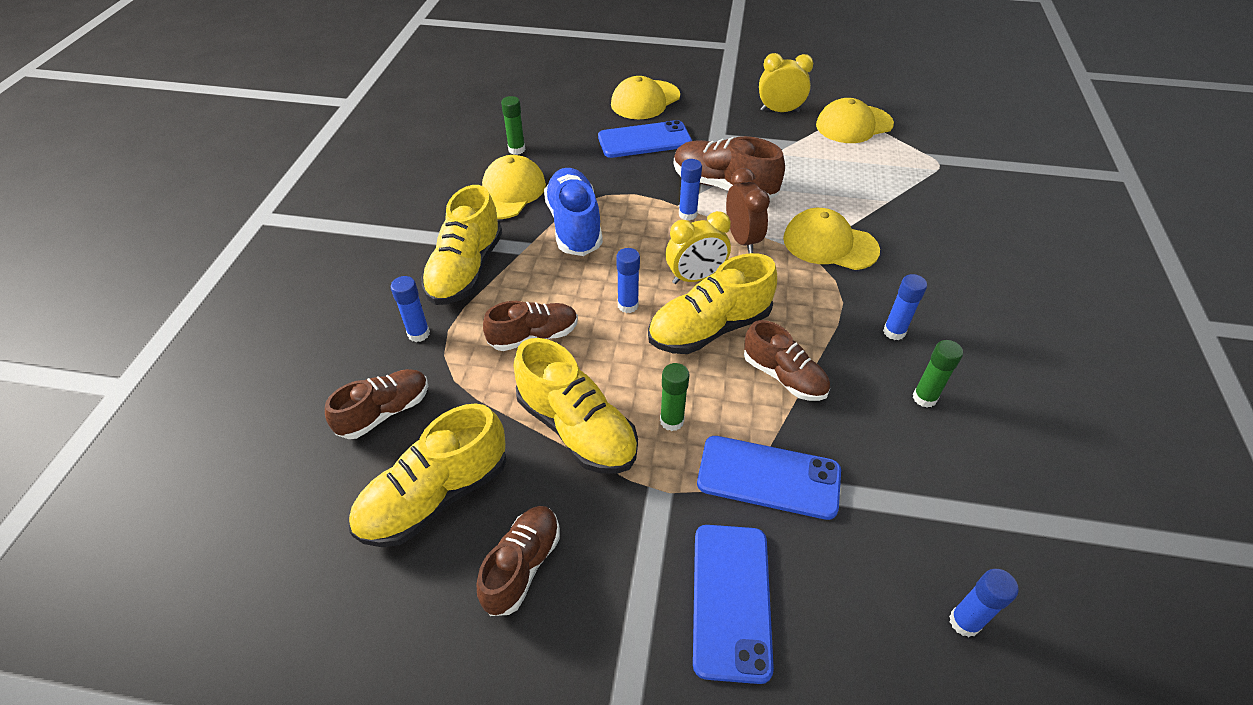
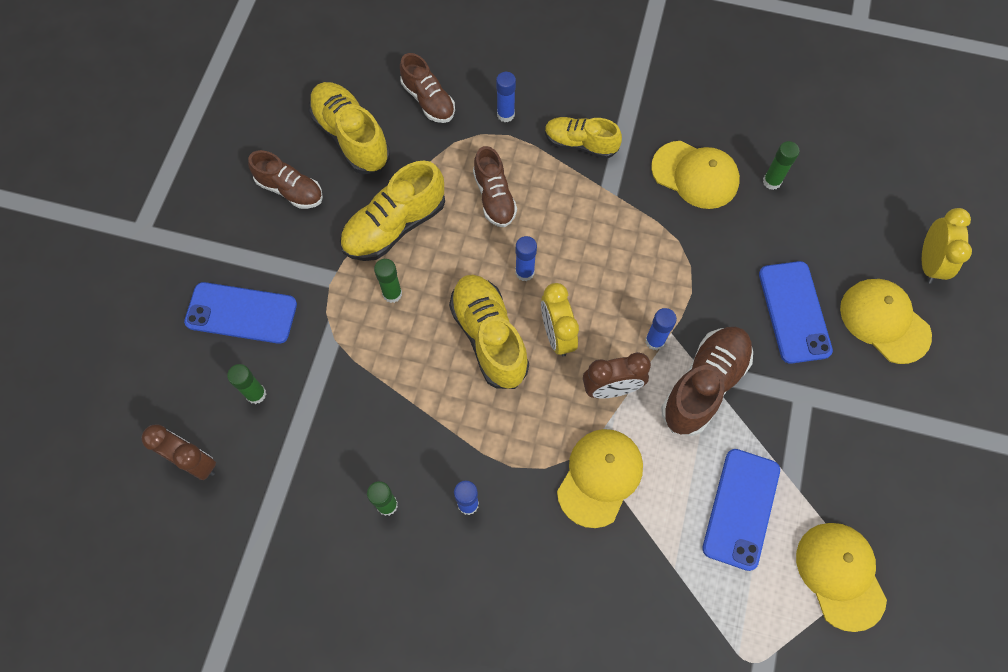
camera: 95 degrees right, 20 degrees up
(466, 270) = (580, 144): yellow shoe -> yellow shoe, size x0.66
(574, 226) = (640, 233): blue shoe -> none
(768, 477) = (329, 356): blue phone -> blue phone (741, 508)
(779, 111) = (869, 484): yellow clock -> yellow clock (929, 263)
(783, 376) = (426, 389): brown shoe -> none
(844, 557) = (256, 394): none -> green glue stick
(964, 622) = (194, 462): blue glue stick -> brown clock

